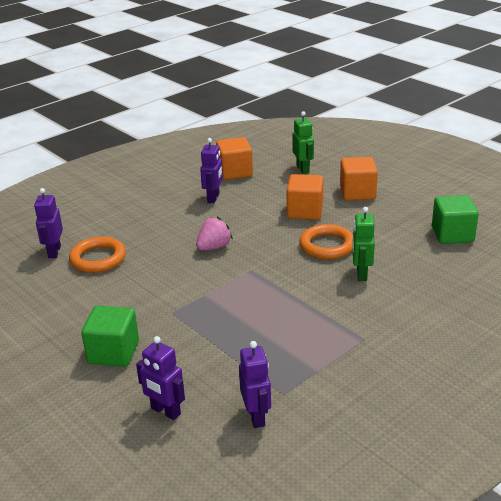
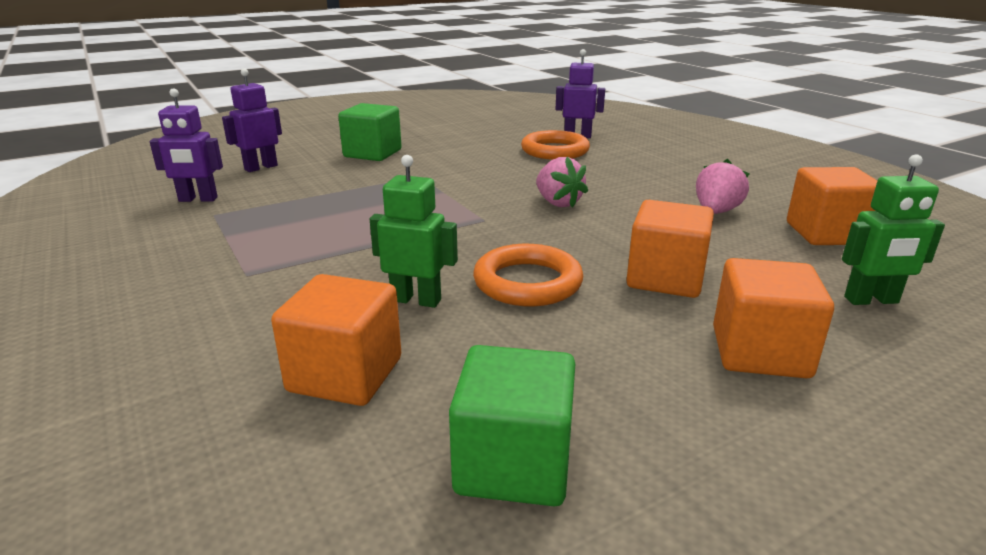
camera: 100 degrees right, 5 degrees down
(213, 198) = (716, 212): purple robot -> pink strawberry
(431, 278) = (345, 375): none -> orange cube

